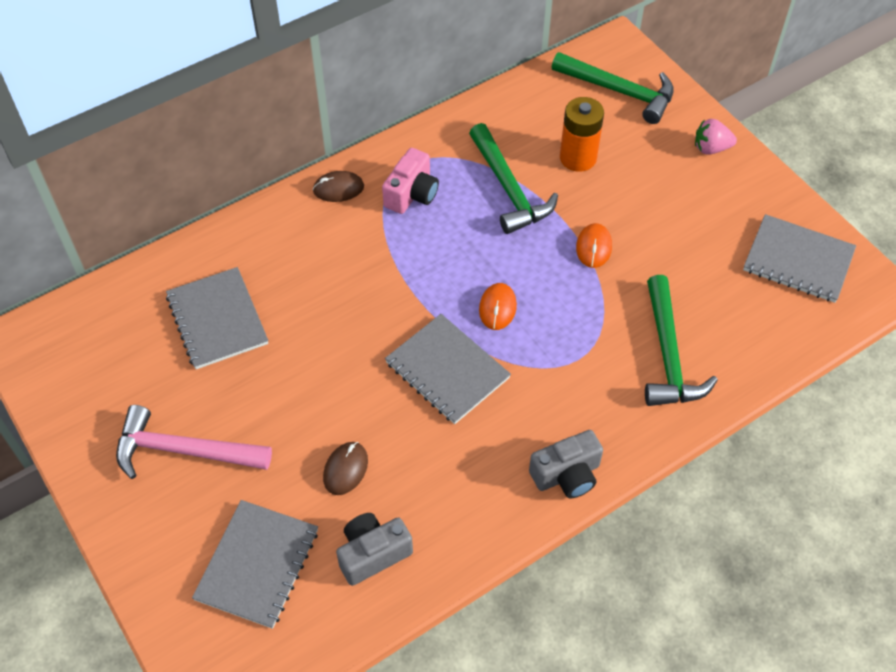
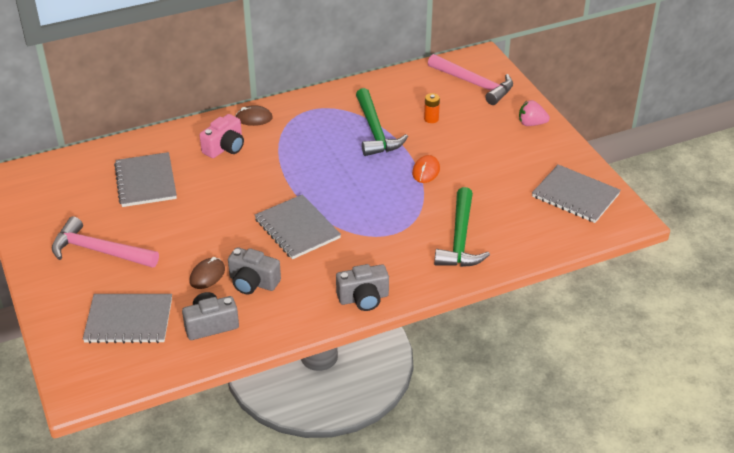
camera: 10 degrees right, 15 degrees down
(257, 565) = (129, 320): grey notebook -> grey notebook turned 60 degrees clockwise
(411, 472) = (253, 282): none -> grey camera
(412, 194) = (305, 126): pink camera -> pink camera (225, 147)
(497, 308) = (345, 197): orange mouse -> none
(578, 158) = (431, 119): orange battery -> orange battery, size x0.54
(619, 91) = (474, 84): green hammer -> pink hammer

